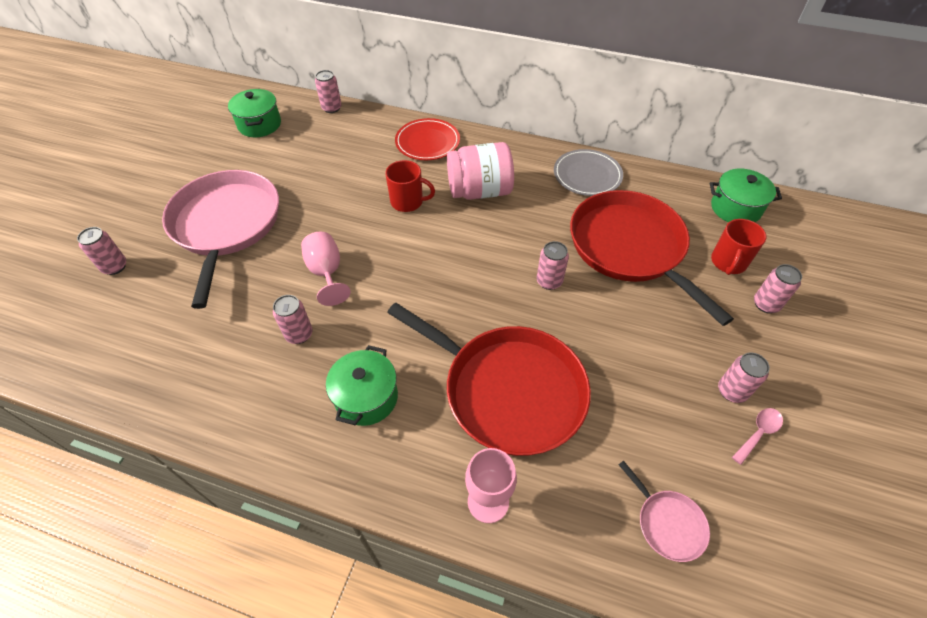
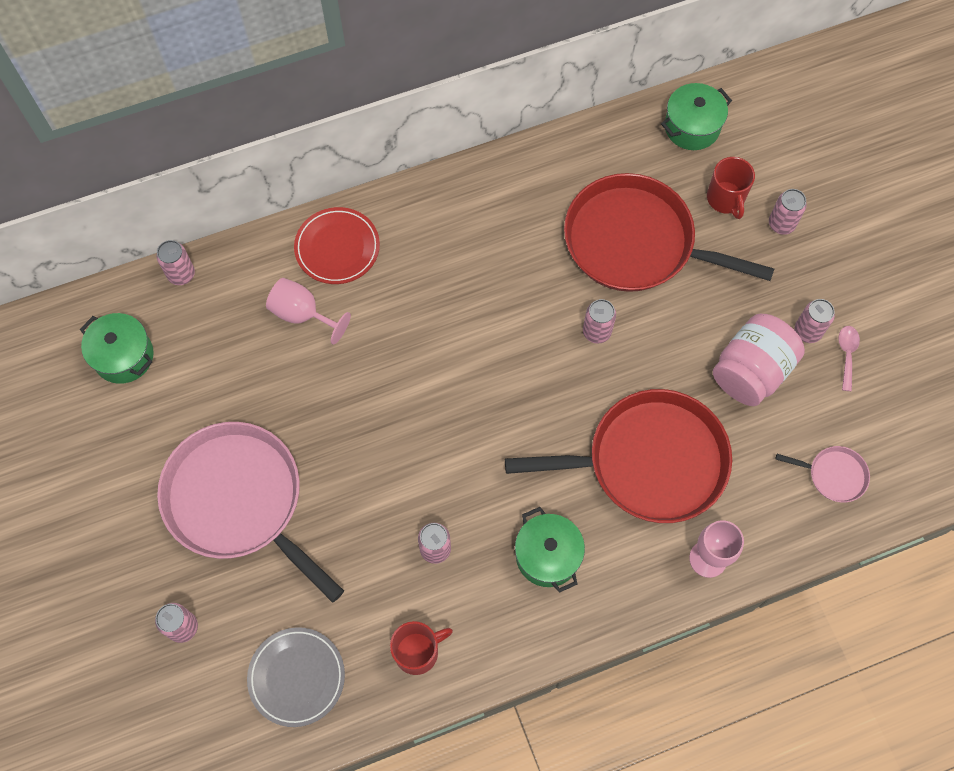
camera: 40 degrees left, 15 degrees up
(326, 272) = (395, 473): pink goblet -> pink goblet (302, 314)
(408, 202) = (391, 338): red mug -> red mug (417, 652)
(479, 191) = (448, 274): pink jar -> pink jar (751, 371)
(587, 175) = (533, 179): grey plate -> grey plate (296, 677)

